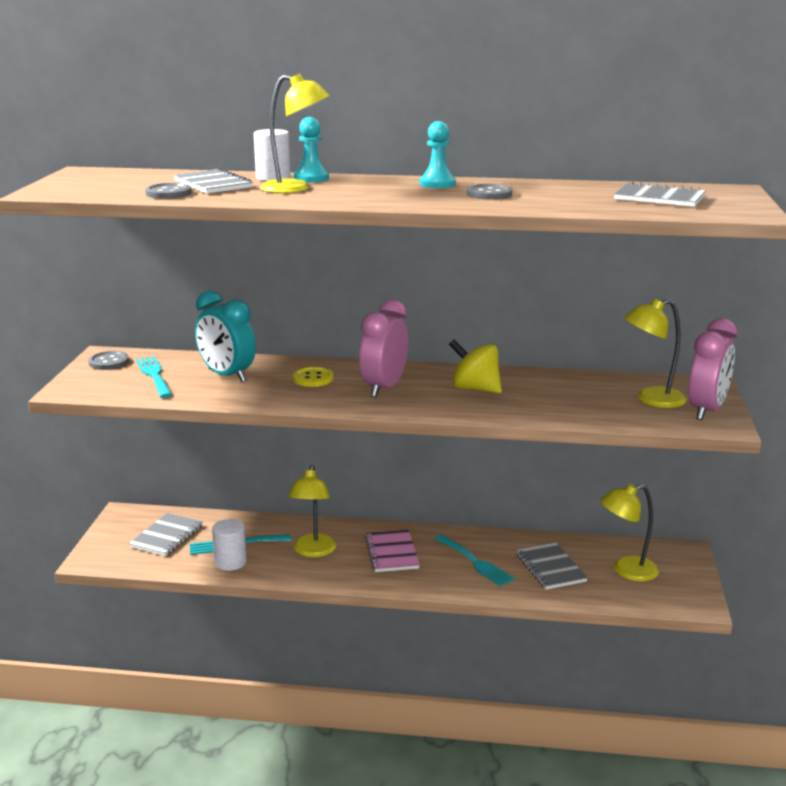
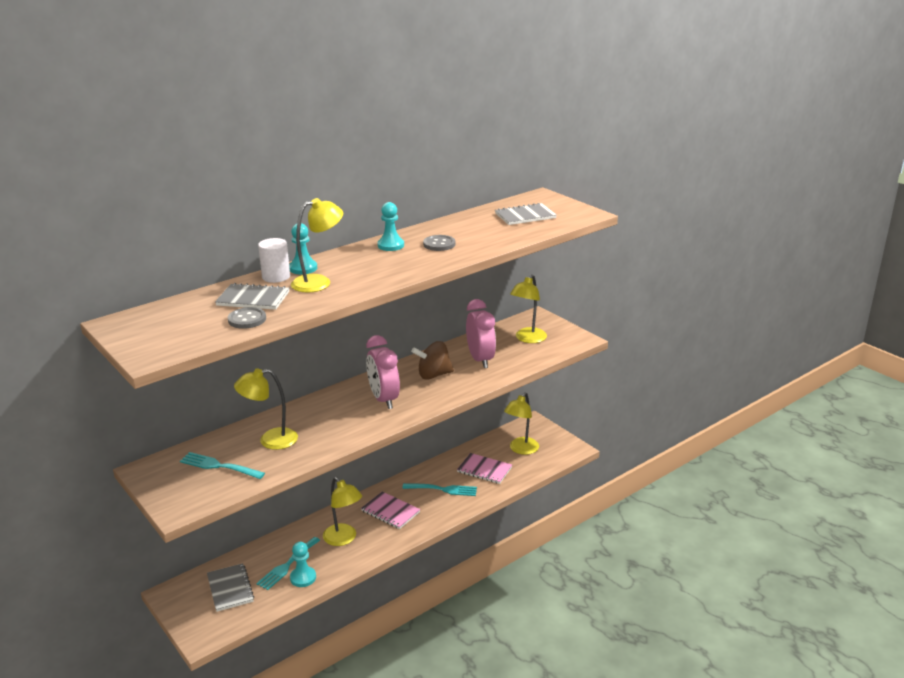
camera: 45 degrees left, 5 degrees up
(109, 362) = (161, 473): grey button -> none
(227, 375) = (270, 440): turquoise clock -> yellow lamp
(230, 562) = (303, 578): white cylinder -> turquoise pawn
(313, 378) = (330, 414): yellow button -> none
(475, 388) = (433, 375): yellow spinning top -> brown spinning top
(550, 568) = (484, 470): grey notebook -> pink notebook
(706, 410) = (561, 334): pink clock -> pink clock (480, 360)

